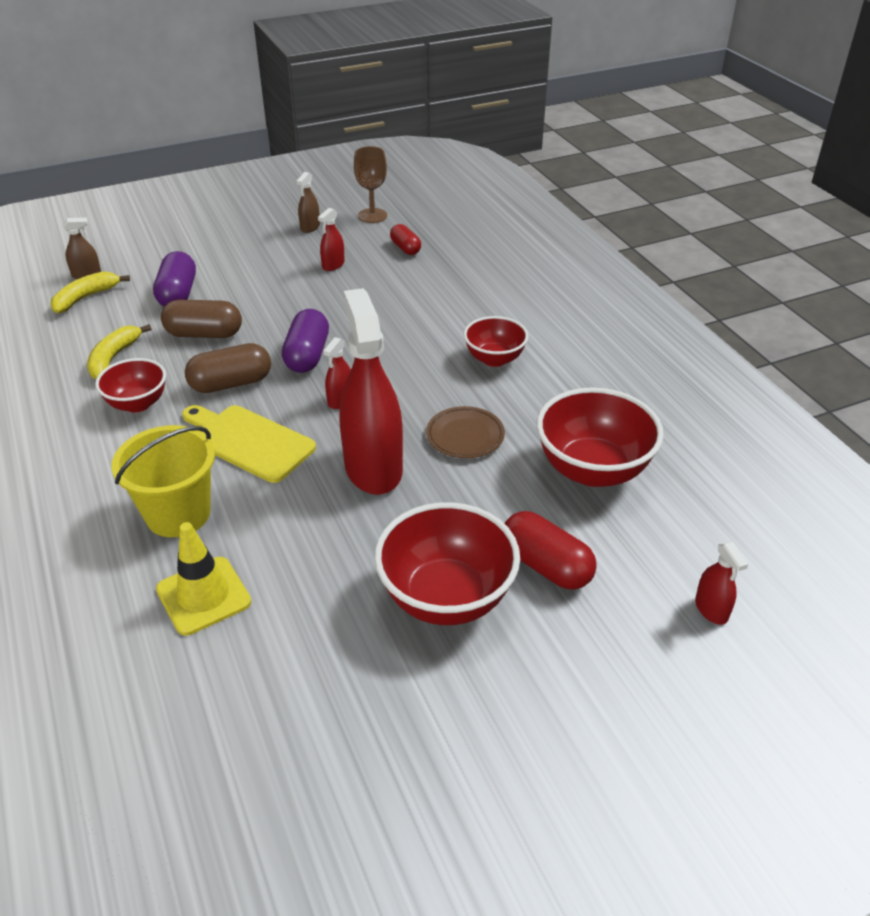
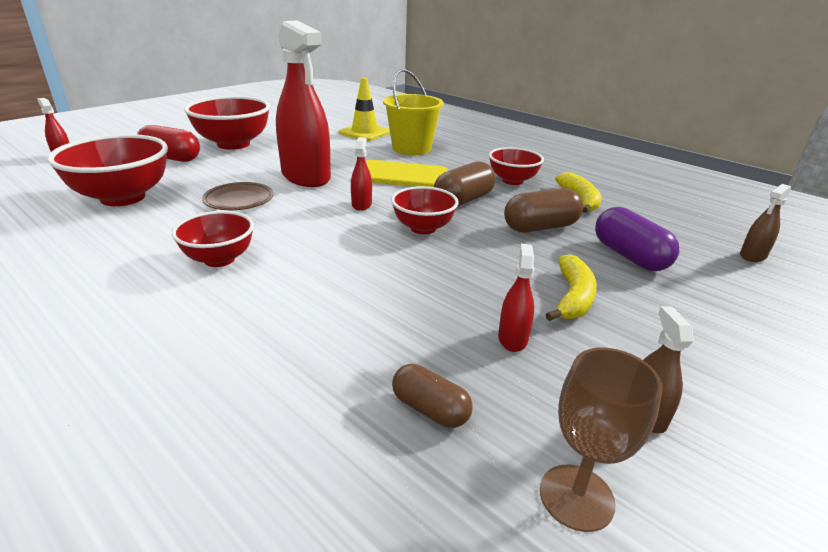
camera: 155 degrees right, 10 degrees down
(85, 298) = (701, 235): yellow banana -> yellow banana (573, 297)
(307, 355) = (423, 228): purple capsule -> red bowl
(405, 248) = (430, 409): red capsule -> brown capsule

